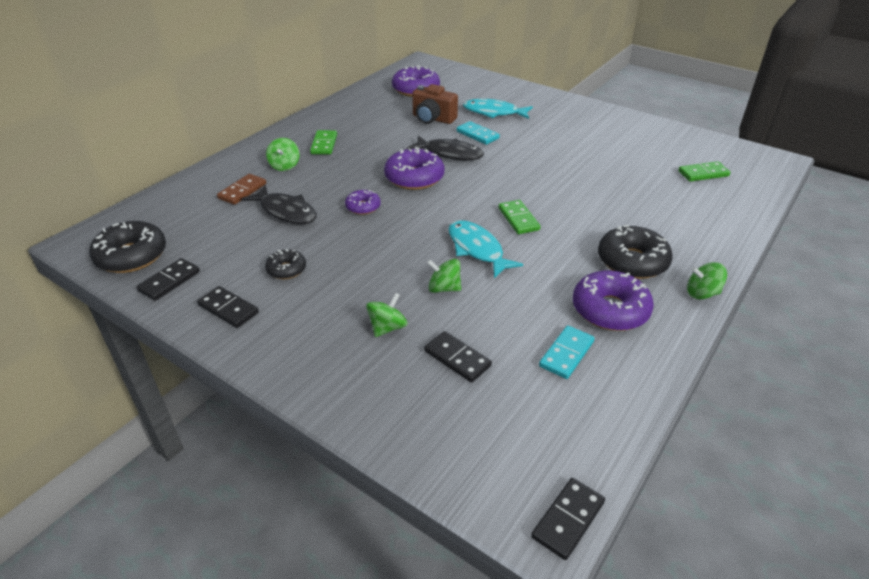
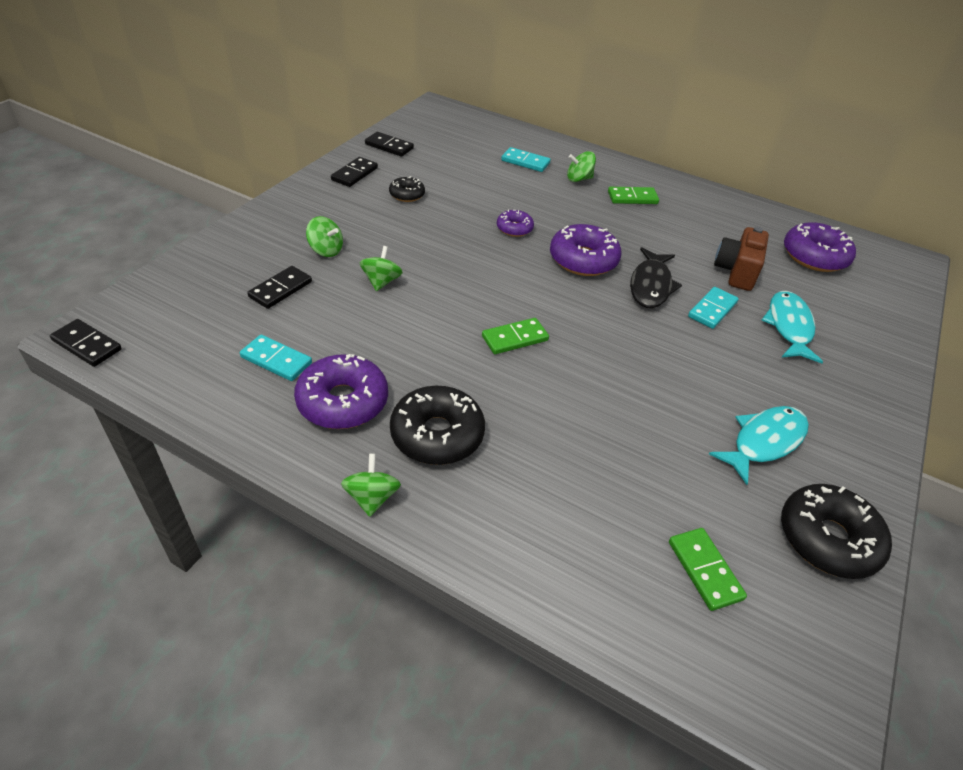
camera: 80 degrees right, 5 degrees up
(131, 256) = (420, 127): black donut -> black donut (827, 539)
(242, 191) = (525, 162): brown domino -> turquoise domino
(286, 212) = (496, 186): black fish -> none
(477, 249) = (449, 304): turquoise fish -> turquoise fish (764, 442)

